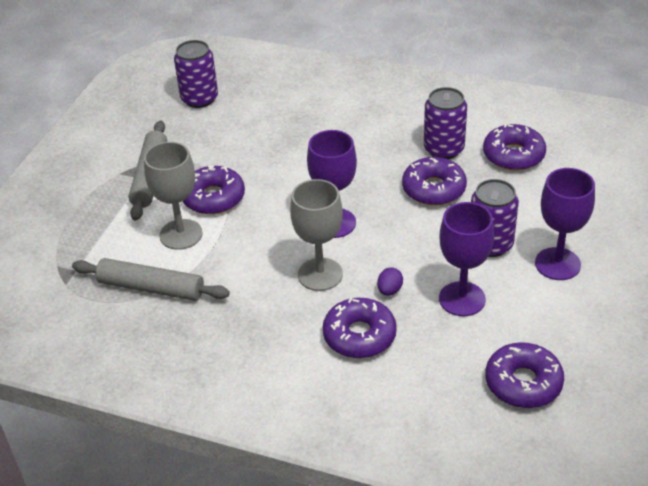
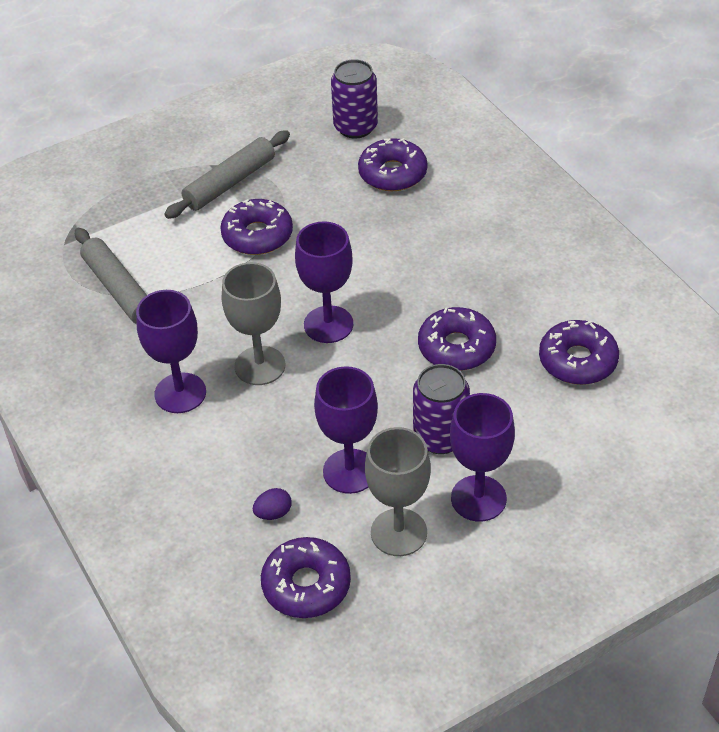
camera: 40 degrees right, 5 degrees up
(181, 234) = (194, 254): grey goblet -> grey goblet (399, 532)
(285, 325) = (180, 393): none -> purple goblet
(359, 335) = (226, 444): purple donut -> purple donut (392, 173)
(389, 290) = (299, 420): purple egg -> purple egg (273, 513)
(443, 149) = (516, 312): purple can -> none

